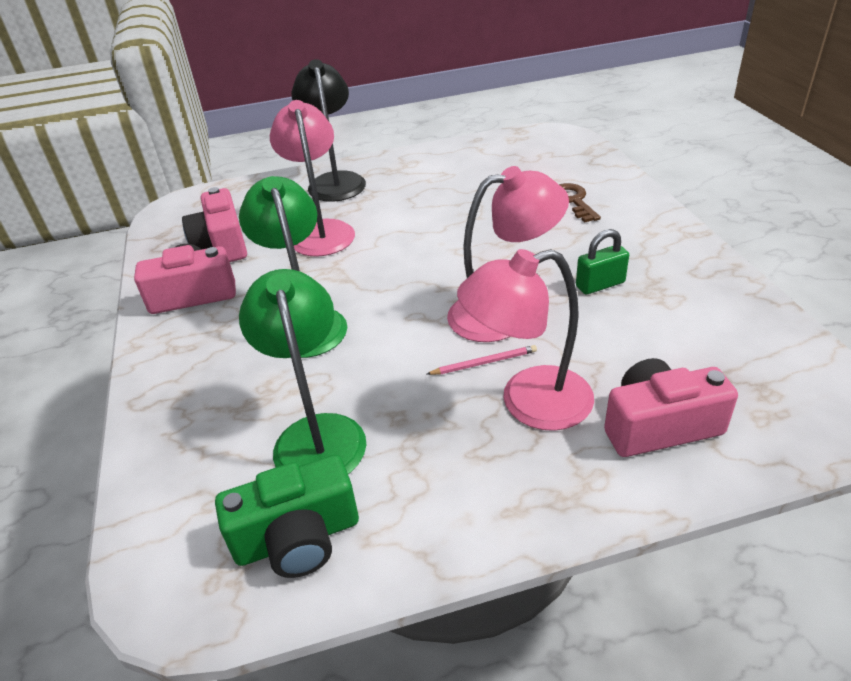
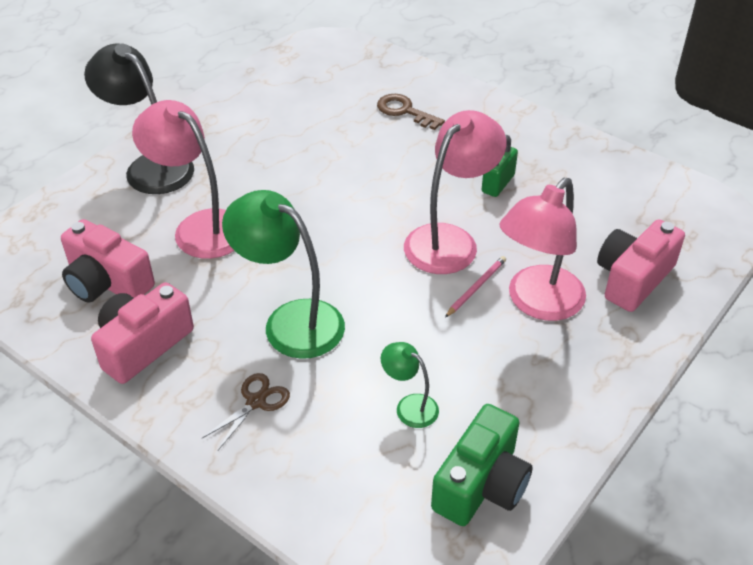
camera: 40 degrees left, 5 degrees up
(214, 369) = (256, 402): none -> brown scissors
(317, 433) = (409, 406): green lamp -> green lamp, size x0.50

